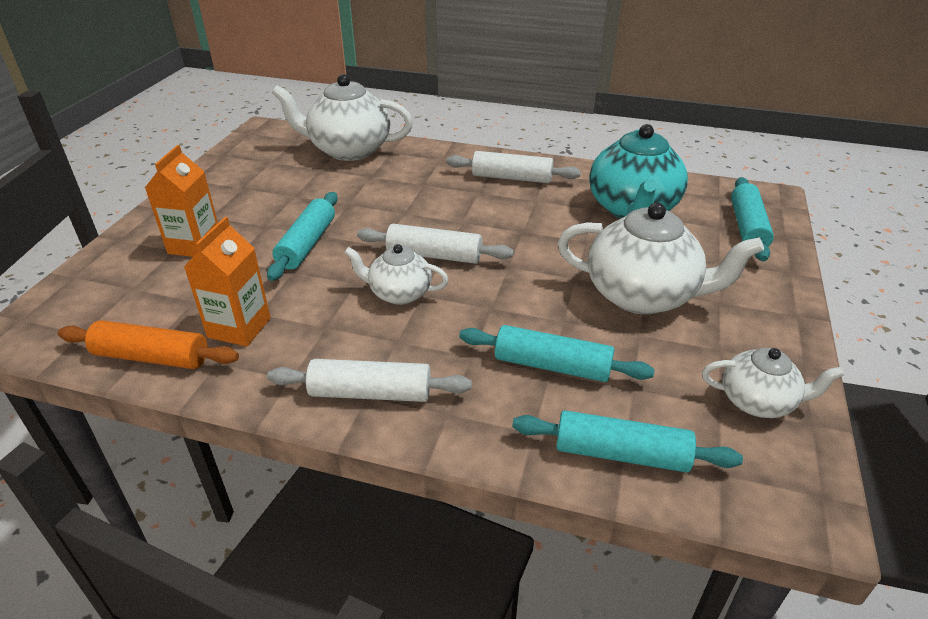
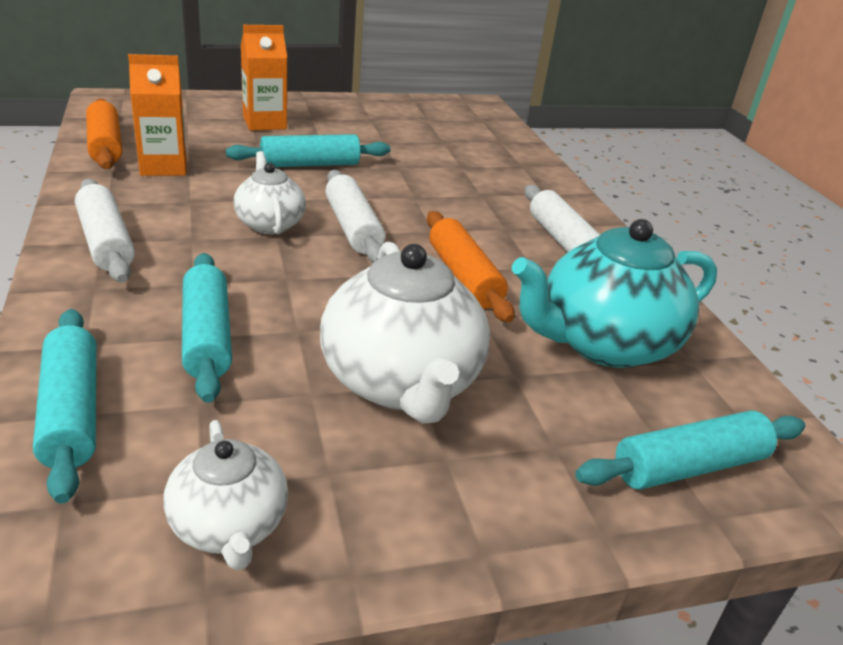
camera: 55 degrees right, 5 degrees down
(348, 150) = (496, 146): white teapot -> none
(533, 231) = (463, 277): none -> orange rolling pin

